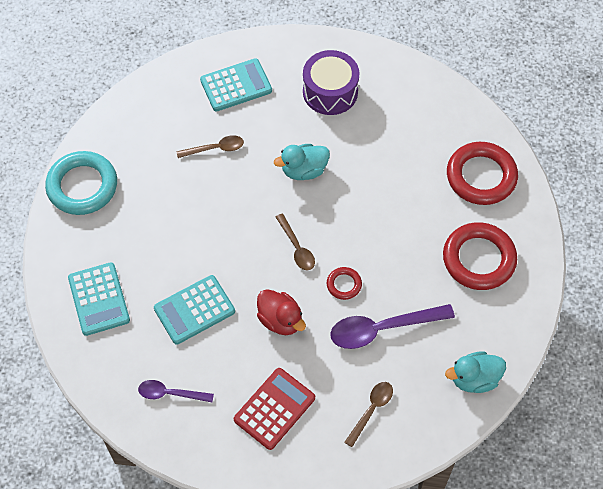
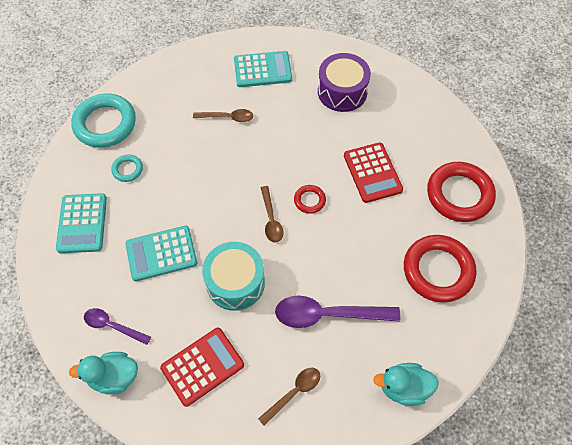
camera: 15 degrees right, 0 degrees up
(126, 231) = (127, 169): none -> turquoise ring
(280, 320) = (235, 282): red duck -> turquoise drum
(304, 170) = (298, 153): turquoise duck -> turquoise duck (114, 377)
(344, 284) = (304, 263): red ring -> red ring (309, 200)
(387, 174) = (372, 173): none -> red calculator

